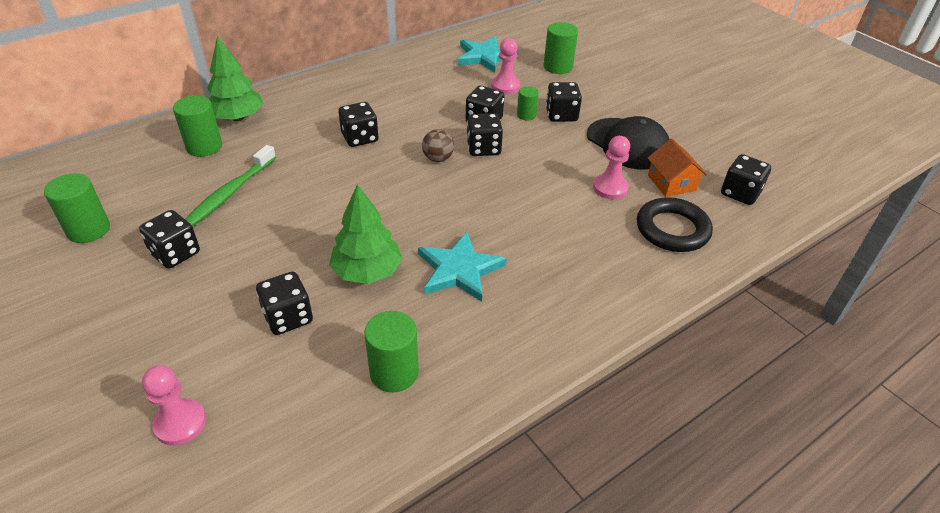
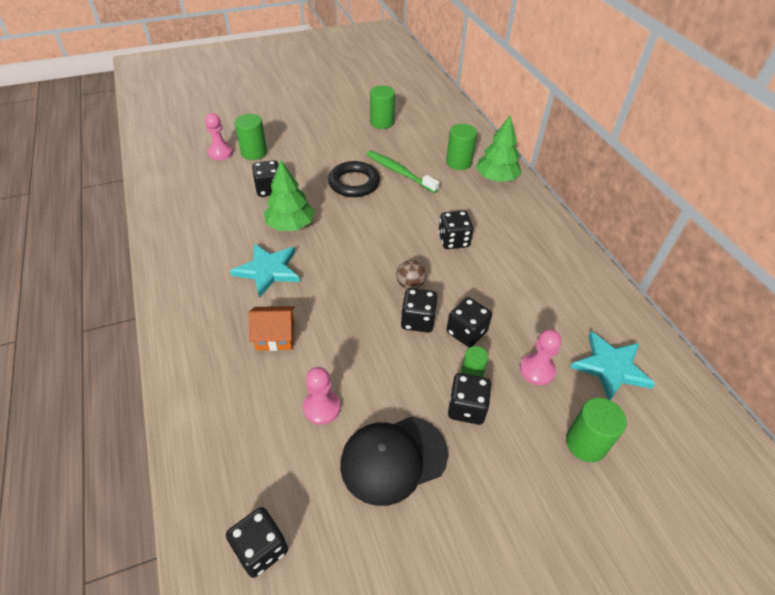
camera: 105 degrees right, 5 degrees up
(175, 253) = (346, 151): black dice -> none
(394, 372) = (200, 225): green cylinder -> green cylinder (254, 152)
(671, 183) = (308, 475): orange house -> orange house (275, 336)
(672, 229) = (239, 439): black ring -> black ring (354, 183)

